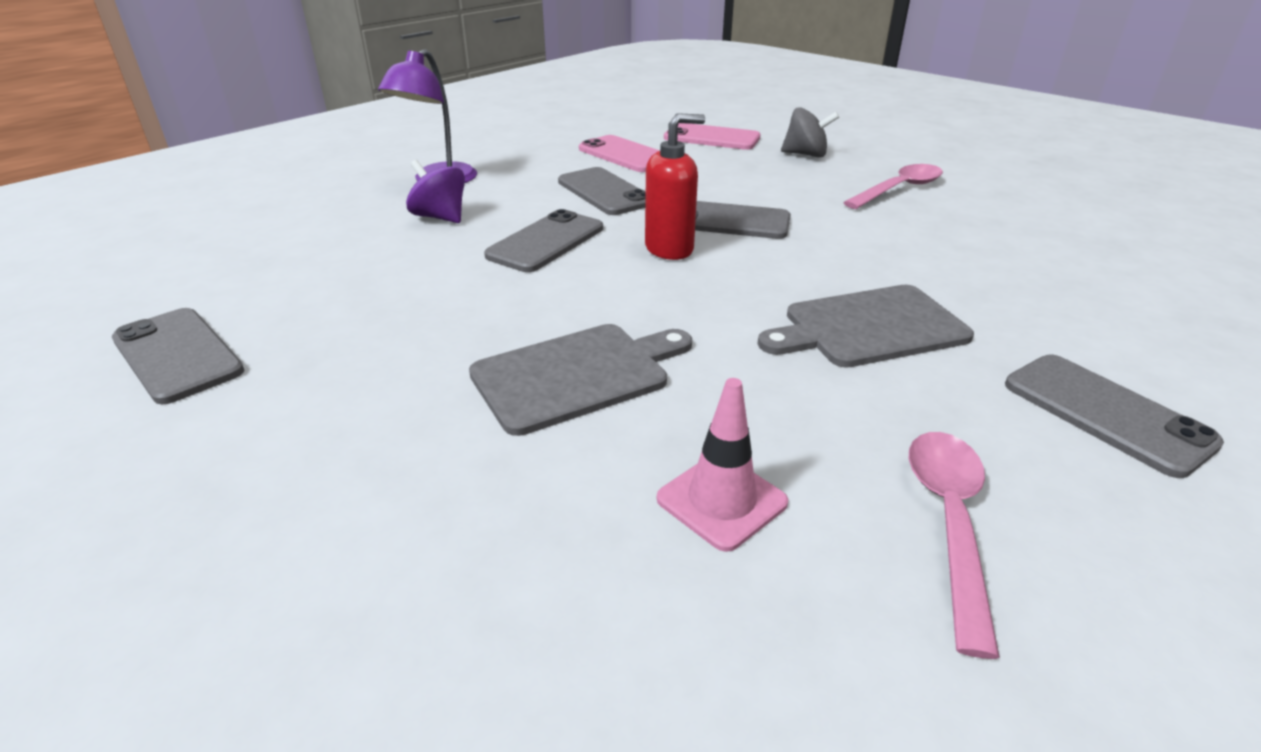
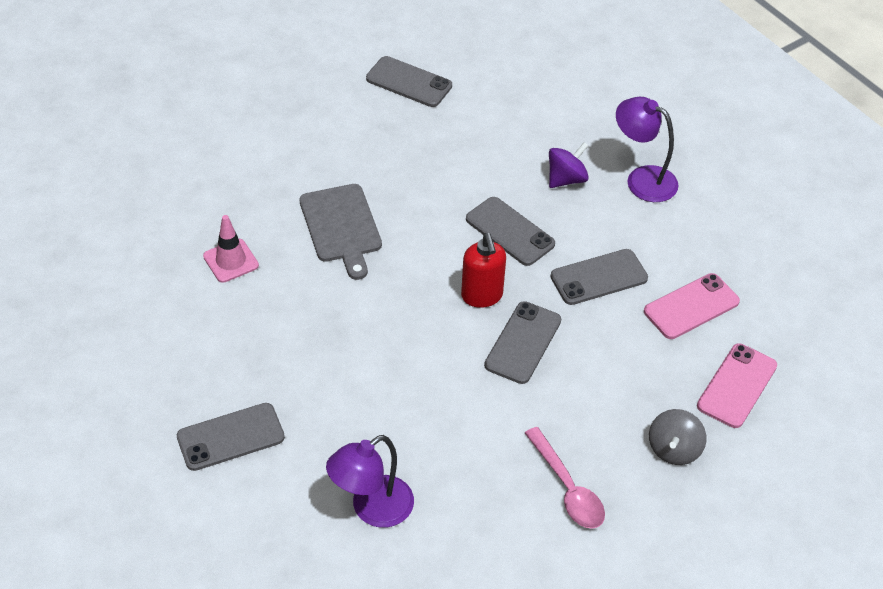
camera: 100 degrees right, 15 degrees up
(177, 355) = (409, 82): grey phone -> grey phone turned 60 degrees clockwise
(869, 327) = (346, 368): grey cutting board -> none
(949, 522) = (188, 332): pink spoon -> none
(1061, 281) = (372, 509): none -> purple lamp

